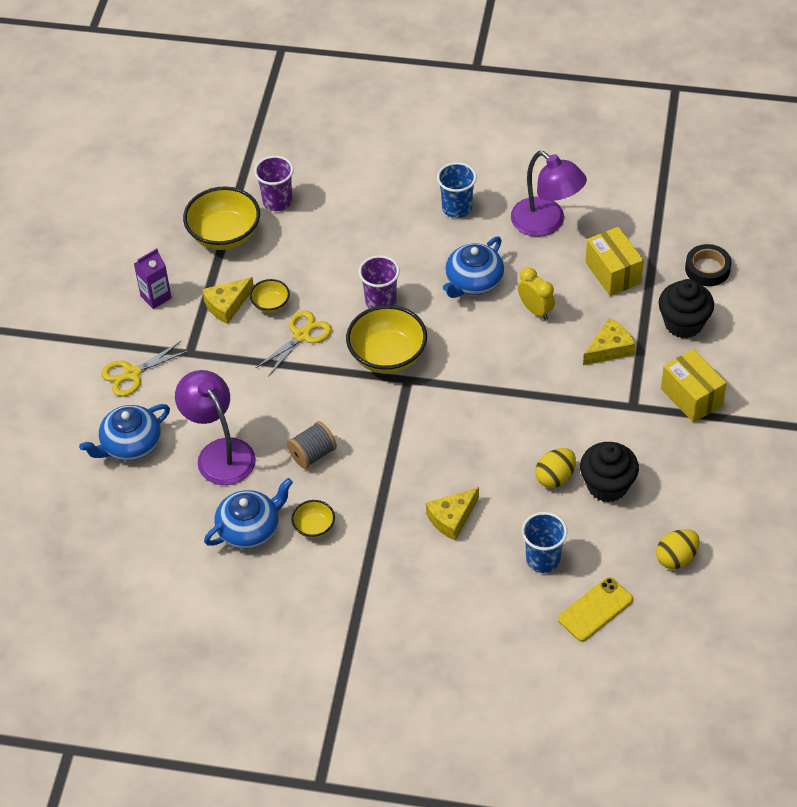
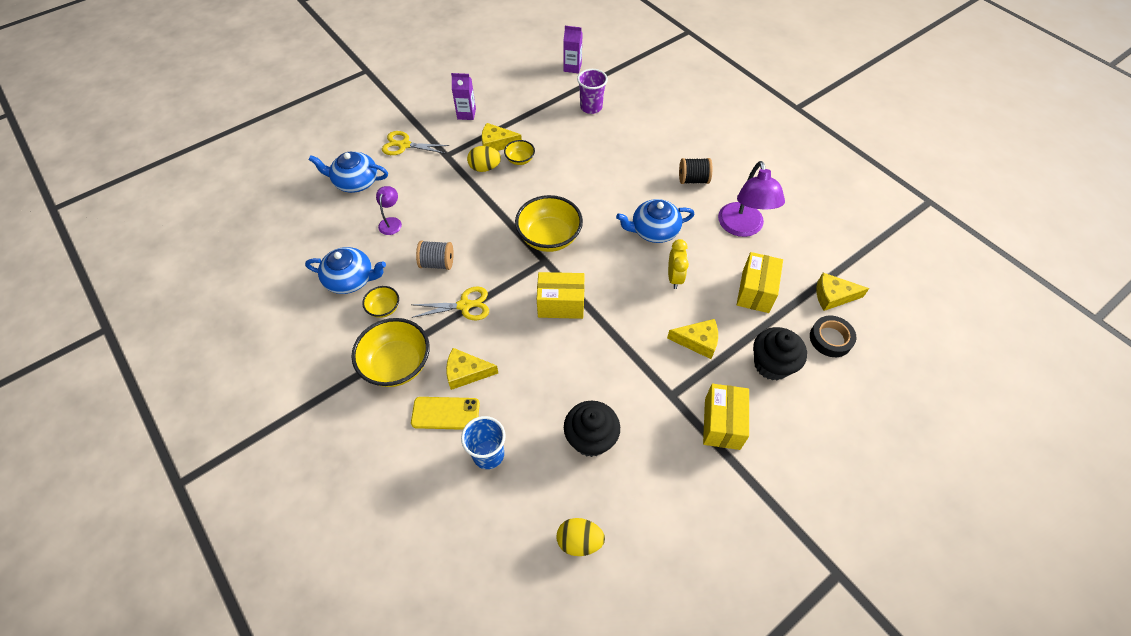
camera: 40 degrees right, 5 degrees up
(206, 170) = (572, 67): none -> purple carton
(220, 453) = (391, 222): purple lamp -> purple lamp, size x0.51
(224, 235) = (541, 106): yellow bowl -> yellow bowl (397, 364)
(301, 336) = (515, 189): yellow scissors -> yellow scissors (464, 305)
(380, 302) = (583, 202): purple cup -> none
(457, 208) = (693, 180): blue cup -> black spool
(465, 404) = (561, 304): none -> yellow box
(555, 477) = (562, 402): yellow egg -> yellow egg (485, 168)
(595, 609) = (480, 527): yellow phone -> yellow phone (445, 413)
(676, 231) = (833, 296): none -> yellow cheese

